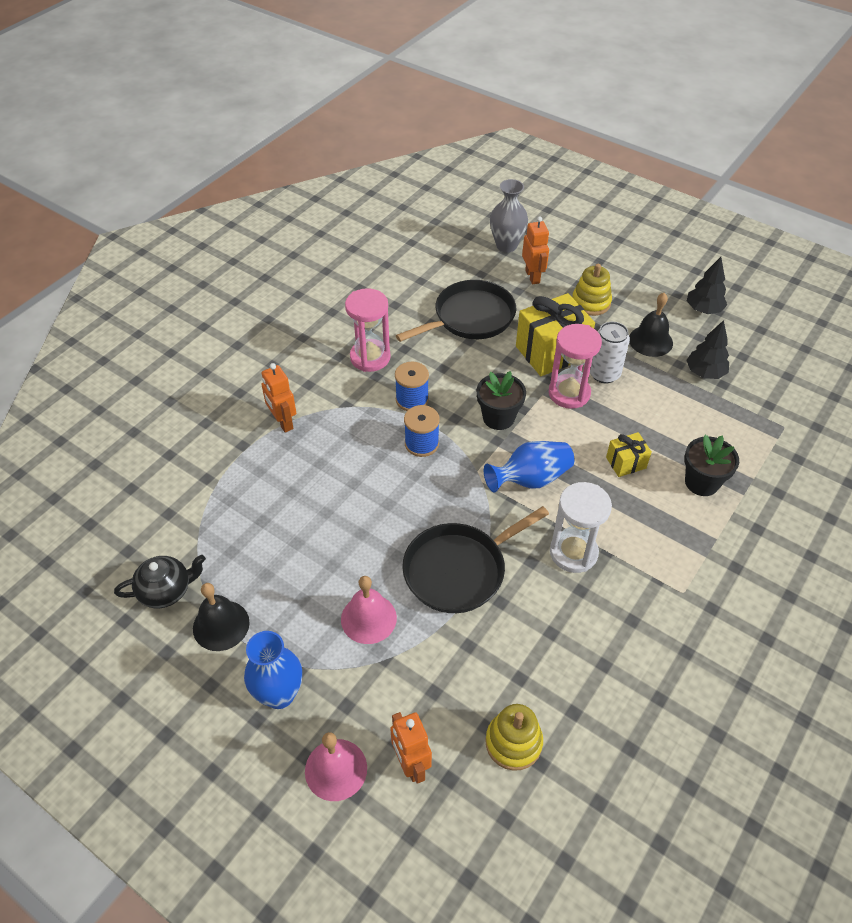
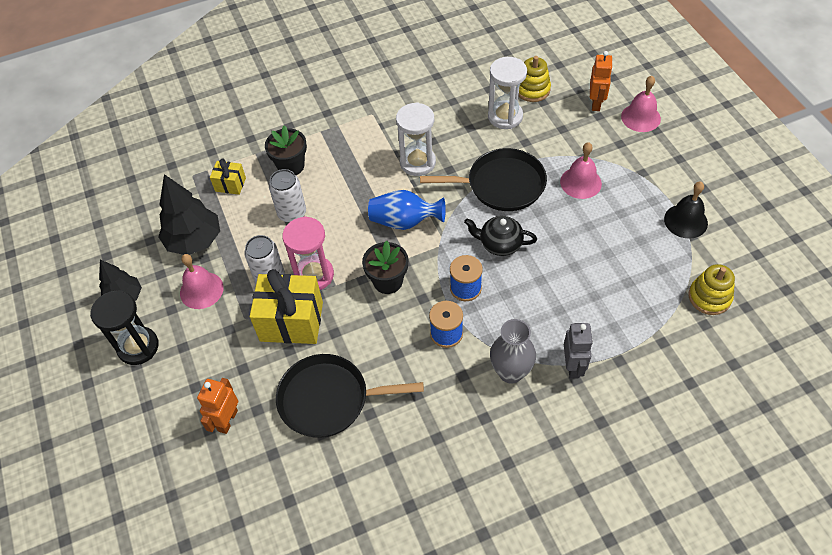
camera: 145 degrees left, 5 degrees up
(166, 590) = (720, 262): black teapot -> black teapot (500, 244)
(279, 694) = (660, 165): blue vase -> none
(283, 422) = (573, 366): orange robot -> grey robot
(370, 357) = (455, 400): pink hourglass -> none
(506, 245) = (213, 482): grey vase -> grey vase (510, 372)
(519, 673) = (505, 116): none -> white hourglass
(591, 302) = (207, 357): yellow stacking toy -> yellow stacking toy (709, 297)
(626, 463) = (327, 201): yellow gift -> yellow gift (230, 184)
(647, 436) = (292, 213): none -> white can
(650, 287) = (138, 347): none -> black hourglass
(650, 341) = (201, 290): black bell -> pink bell
(704, 373) = (194, 241): black tree -> black tree, size x1.55

